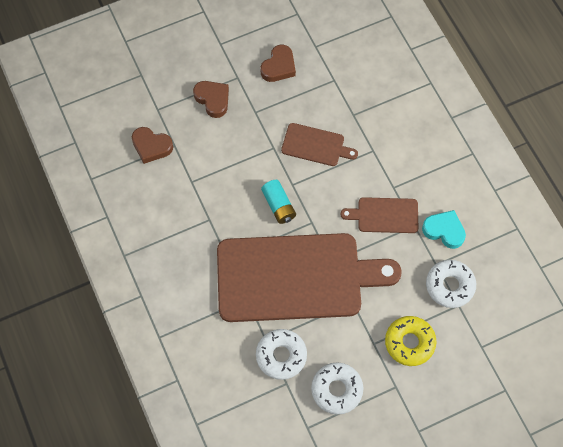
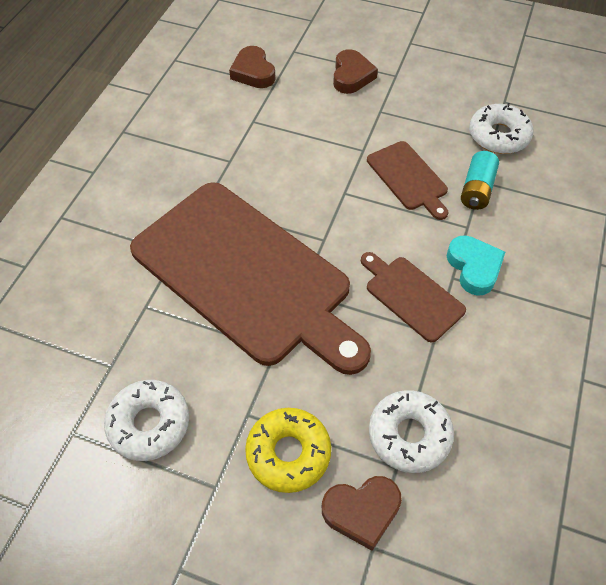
camera: 45 degrees right, 10 degrees down
(278, 206) = (308, 200): turquoise battery -> turquoise battery (476, 189)
(279, 66) = (446, 93): brown heart -> brown heart (362, 511)
(281, 356) = (139, 334): white donut -> white donut (498, 136)
(444, 230) = (467, 369): turquoise heart -> turquoise heart (474, 267)

